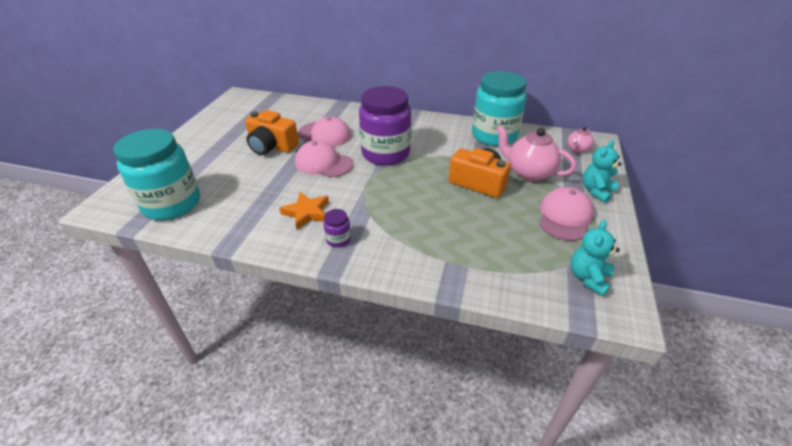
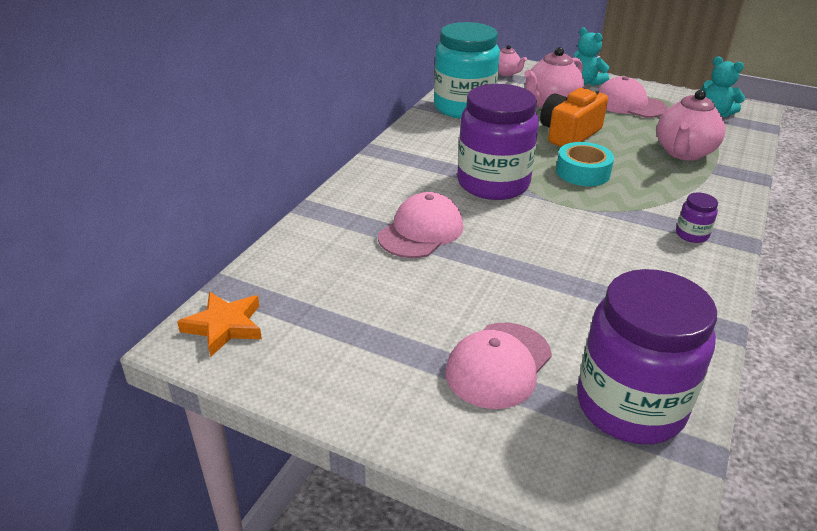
camera: 80 degrees left, 5 degrees down
(172, 204) = (630, 406): turquoise jar -> purple jar
(272, 146) = (447, 288): orange camera -> none
(307, 213) = (640, 256): orange star -> orange star (224, 326)
(323, 163) = (511, 237): pink cap -> pink cap (498, 365)
(416, 189) = (583, 172): none -> turquoise tape
(478, 246) = (683, 152): none -> pink teapot

